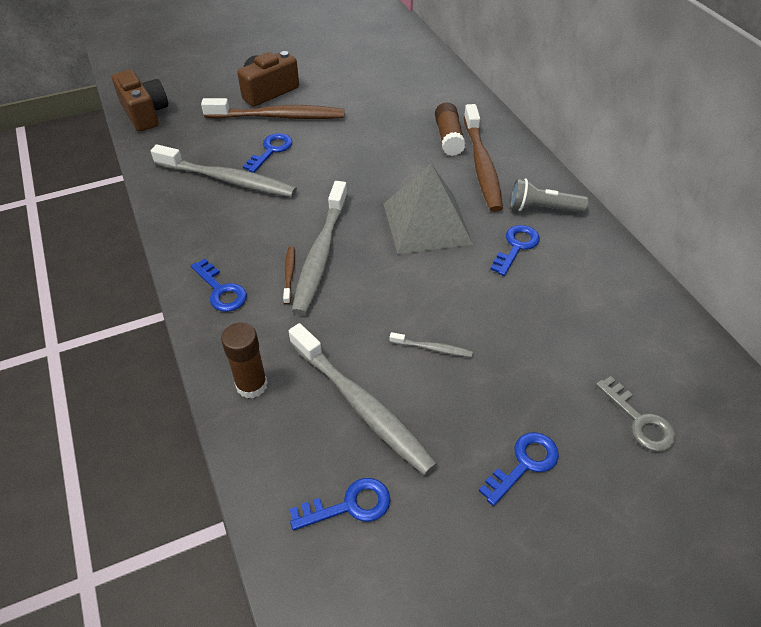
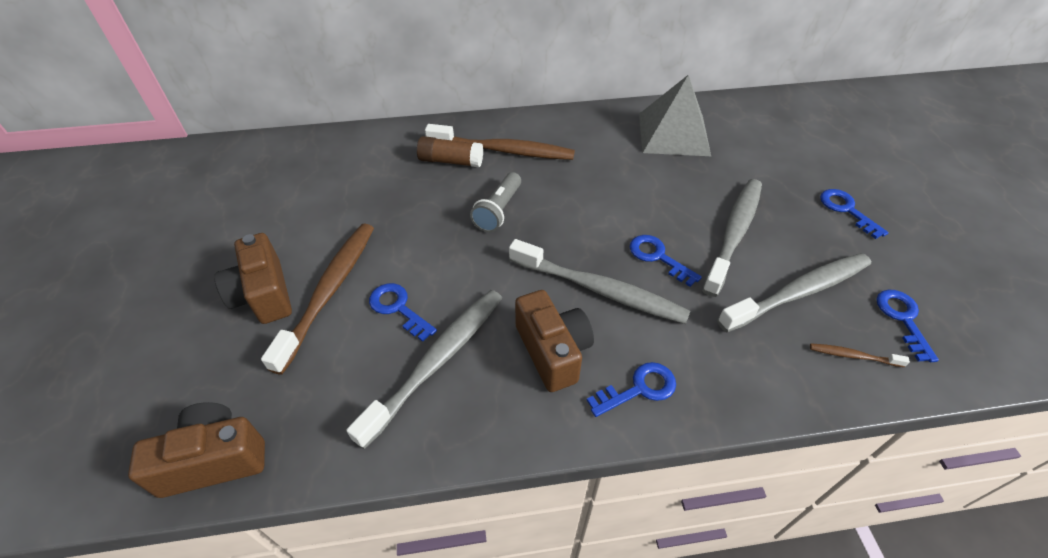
camera: 75 degrees left, 0 degrees up
(248, 236) = (553, 351): none -> brown camera
(251, 385) = (778, 374): brown glue stick -> none
(289, 274) = (624, 321): brown toothbrush -> brown toothbrush (853, 356)
(427, 223) = (574, 203): grey pyramid -> grey pyramid (673, 134)
(432, 348) = (734, 233): grey toothbrush -> grey toothbrush, size x2.32
(516, 247) = (620, 157): blue key -> blue key (658, 257)
(542, 209) = (577, 132): grey flashlight -> grey flashlight (498, 211)
(639, 420) = (802, 147): grey key -> none

